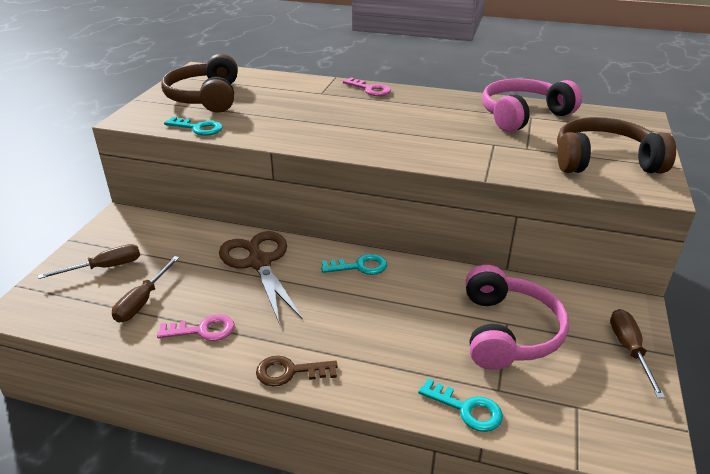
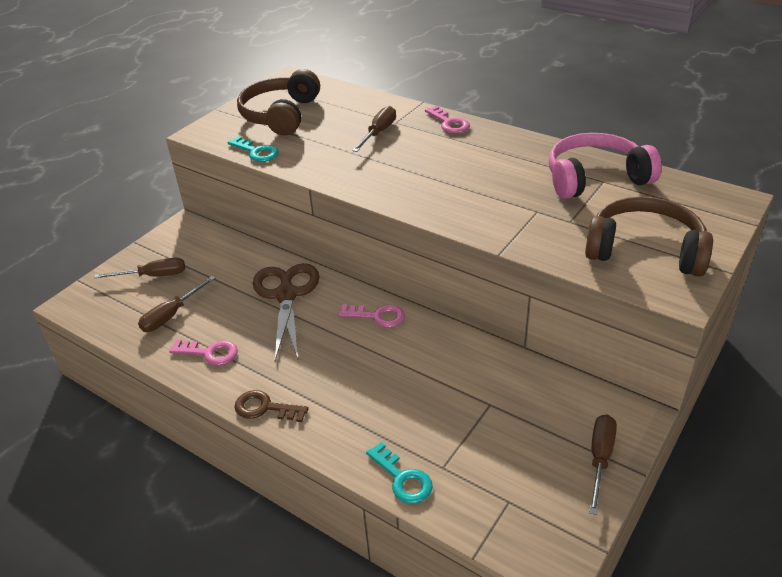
camera: 20 degrees right, 5 degrees up
(310, 102) = (379, 133): none -> brown screwdriver
(360, 266) = (377, 316): turquoise key -> pink key
(507, 331) = (485, 413): pink headphones -> none

